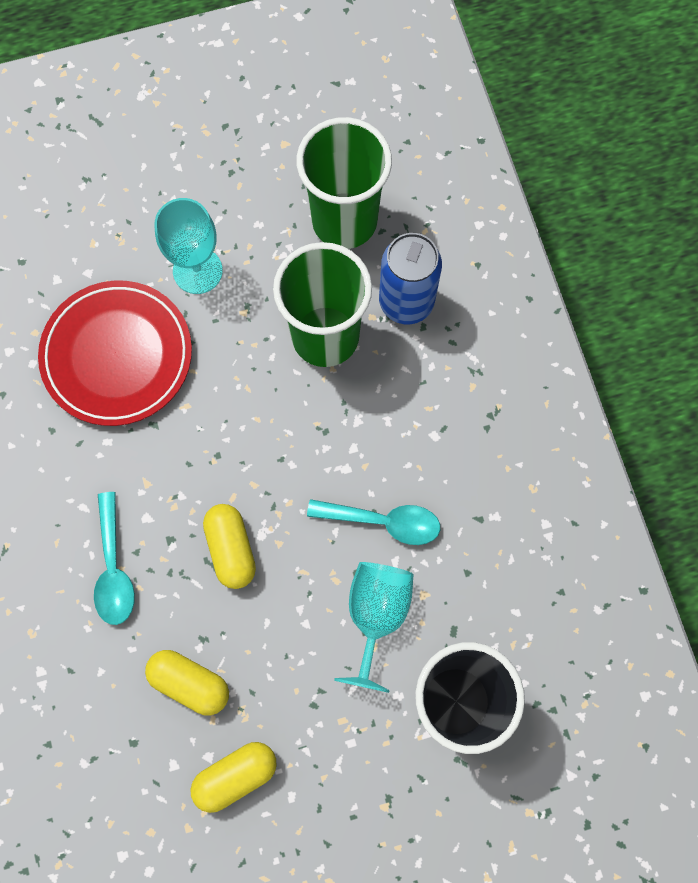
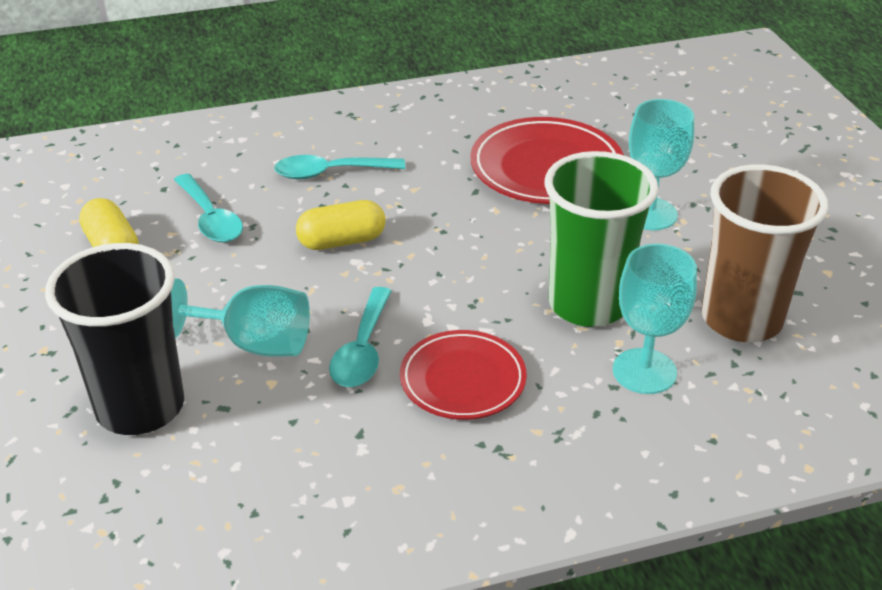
camera: 90 degrees right, 35 degrees down
(190, 683) = (210, 218): yellow capsule -> turquoise spoon
(344, 221) = (741, 319): green cup -> brown cup
(406, 302) = (644, 371): blue can -> turquoise goblet
(418, 440) = (463, 380): none -> red plate

